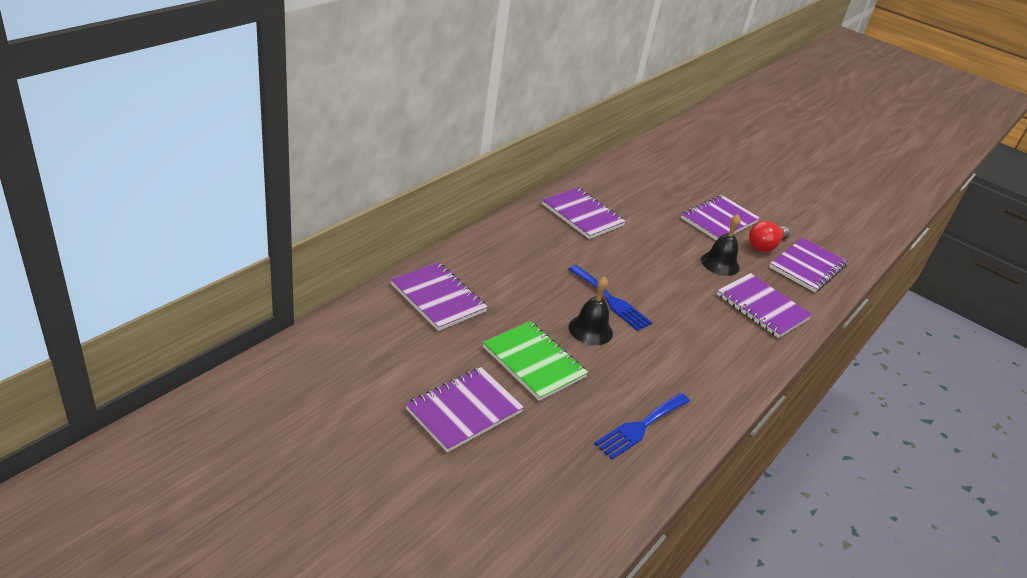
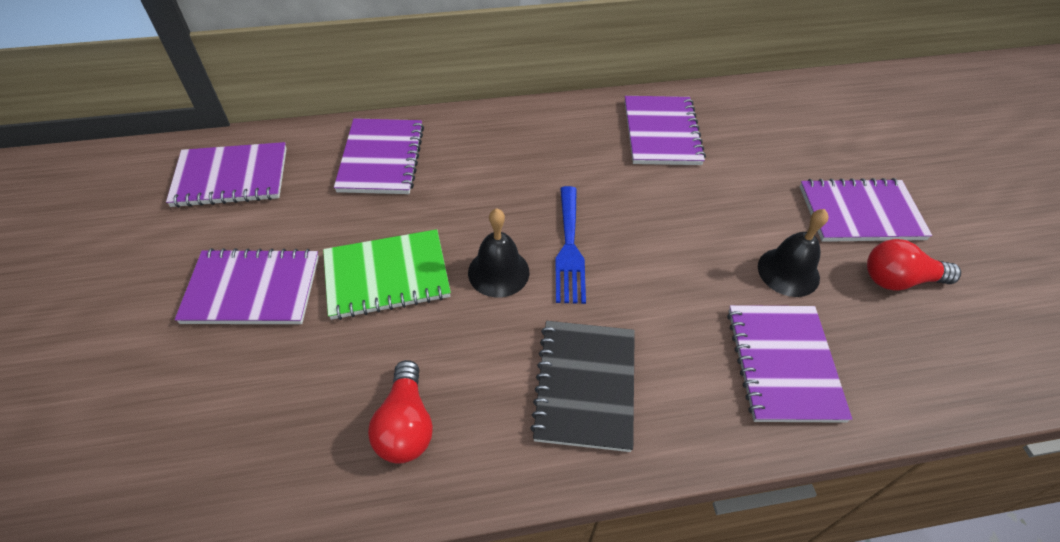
camera: 45 degrees right, 15 degrees up
(534, 362) = (387, 276): green notebook -> green notebook turned 75 degrees clockwise
(640, 427) = (406, 425): blue fork -> red light bulb
(697, 362) = (585, 385): none -> black notebook
(807, 267) = (941, 342): purple notebook -> purple notebook (231, 177)

